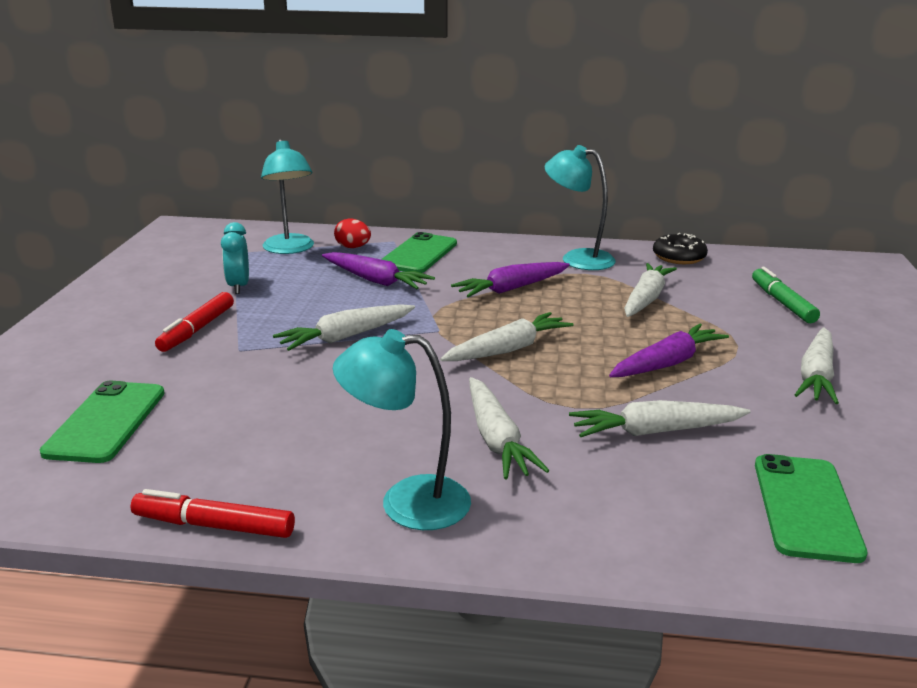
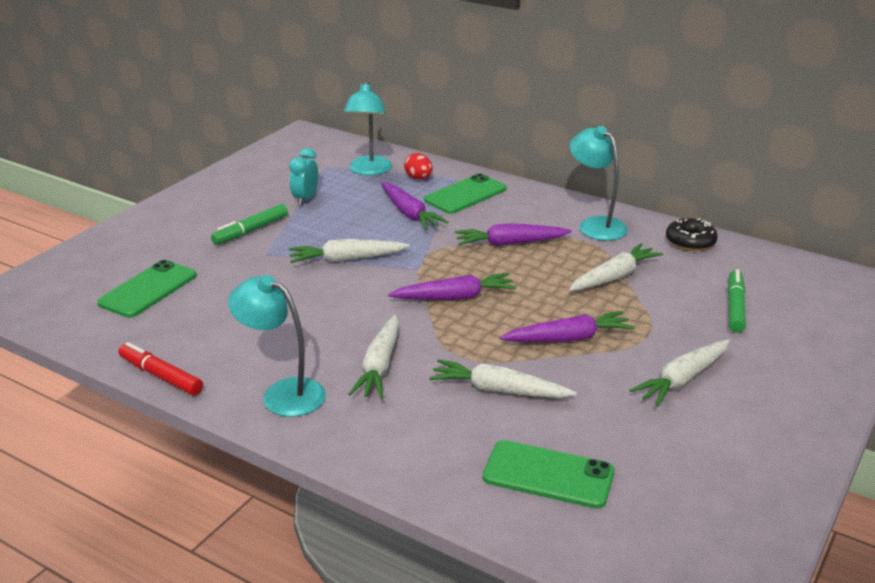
camera: 25 degrees right, 5 degrees up
(197, 330) = (251, 231): red marker -> green marker
(508, 349) = (455, 297): white carrot -> purple carrot
(806, 507) = (548, 475): green phone -> green phone turned 75 degrees clockwise

